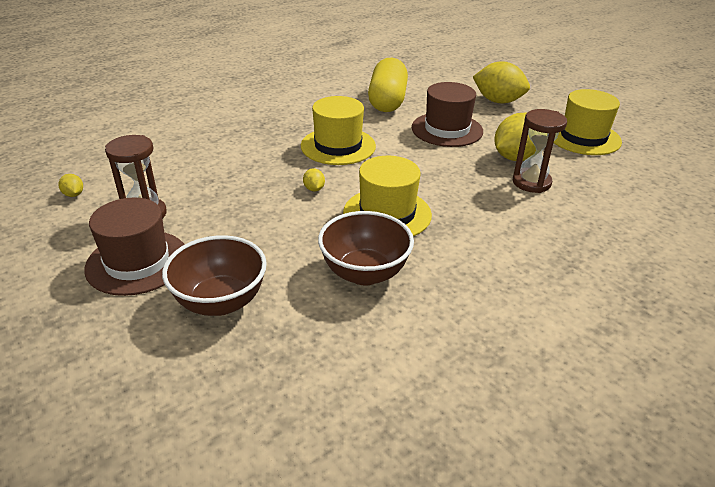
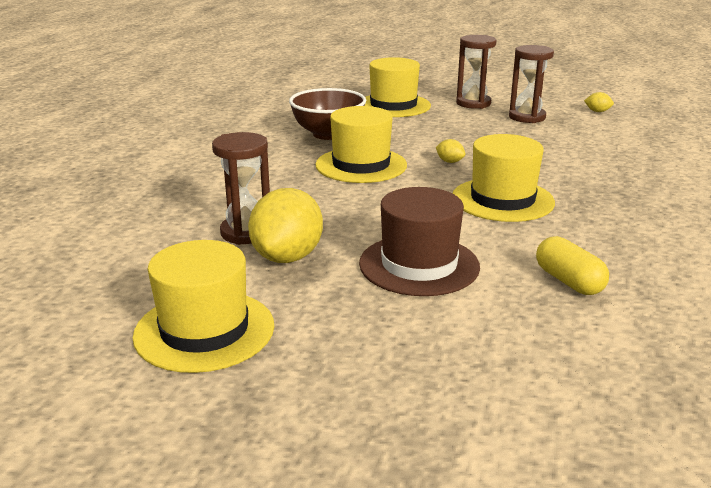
camera: 145 degrees right, 10 degrees down
(137, 262) = (473, 103): brown hat -> brown hourglass
(220, 302) = (393, 105): brown bowl -> yellow hat
(387, 101) = (568, 281): yellow capsule -> yellow capsule, size x0.57
(498, 101) = (409, 359): yellow lemon -> none

